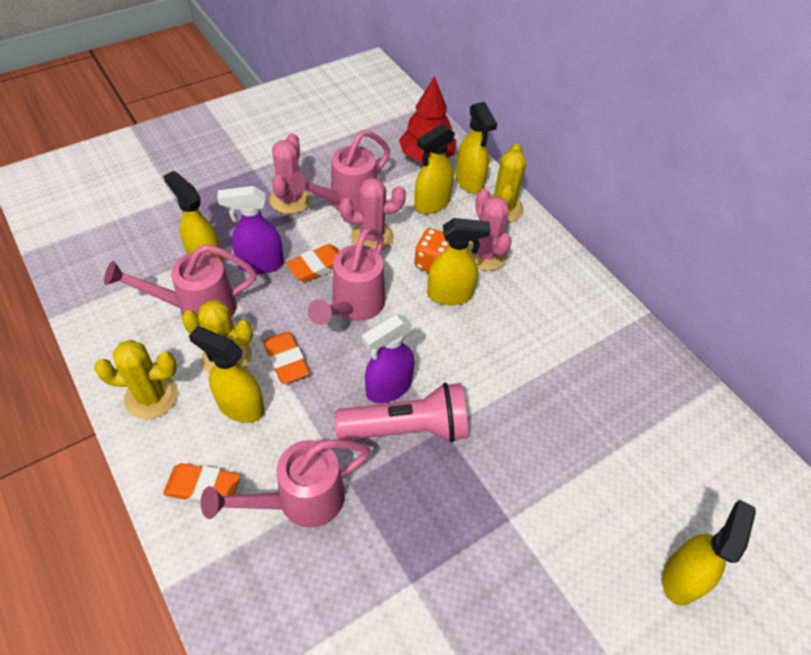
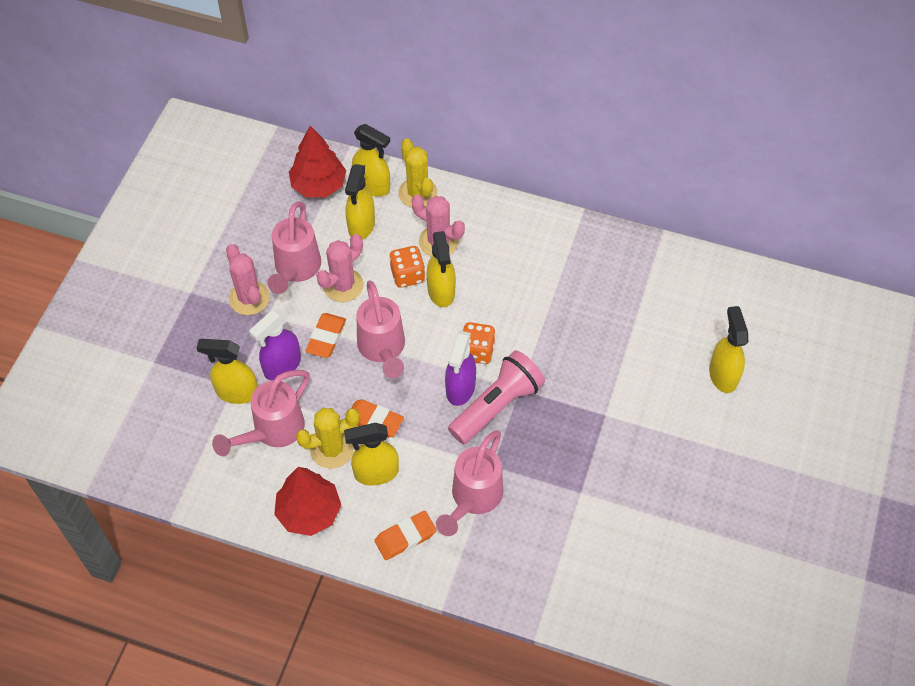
camera: 35 degrees left, 5 degrees up
(151, 396) = (309, 512): yellow cactus -> red tree
(435, 366) = (477, 351): none -> orange dice
(450, 294) = (441, 291): yellow spray bottle -> yellow spray bottle turned 120 degrees clockwise

